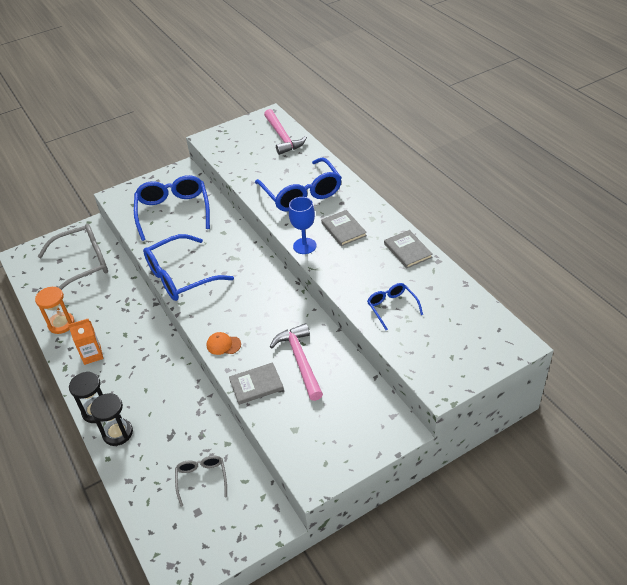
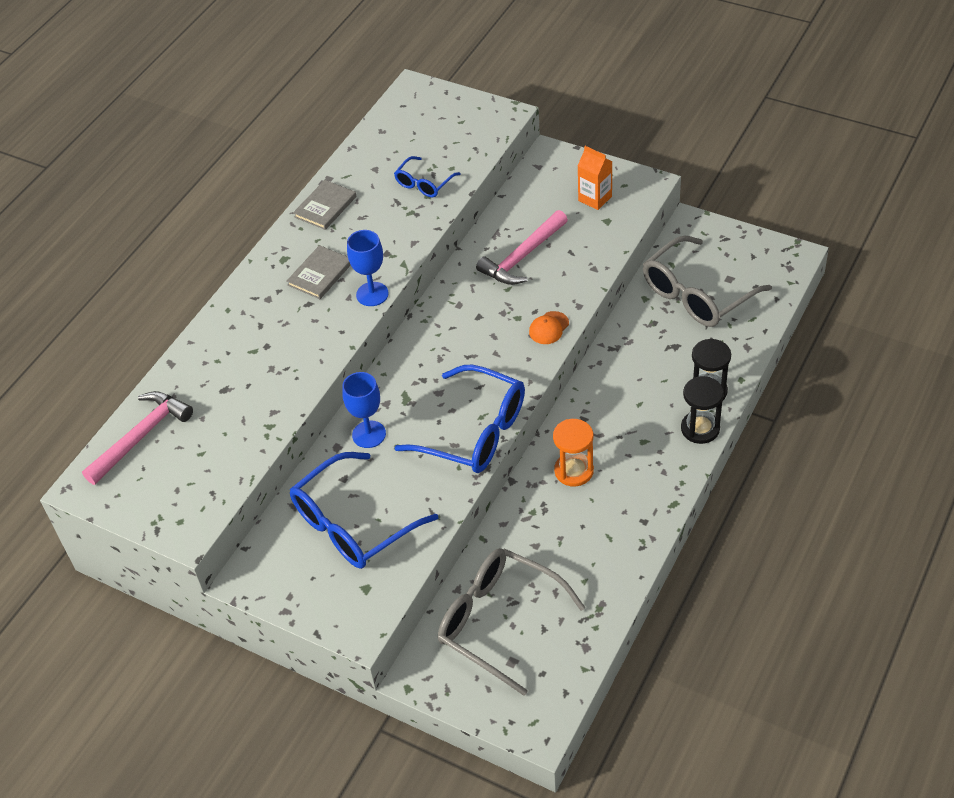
camera: 120 degrees left, 5 degrees up
(61, 324) = (617, 561): orange hourglass -> orange hourglass (574, 471)
(92, 355) = (635, 490): orange carton -> orange carton (595, 198)
(201, 479) = (696, 294): grey glasses -> grey glasses, size x1.93
(223, 235) = (369, 434): none -> blue goblet
(223, 345) = (549, 328): orange cap -> orange cap turned 60 degrees clockwise
(256, 385) = (579, 273): grey book -> none
(302, 194) = (271, 346): blue glasses -> none

